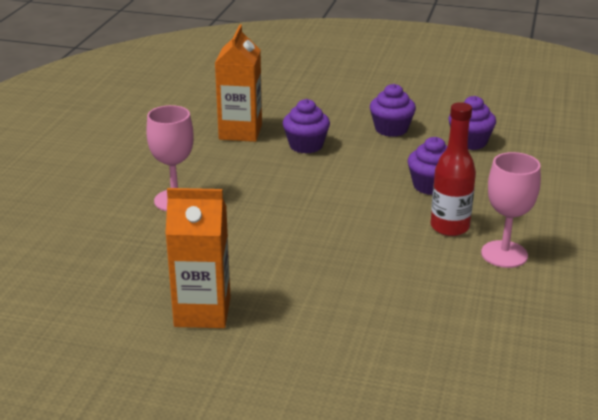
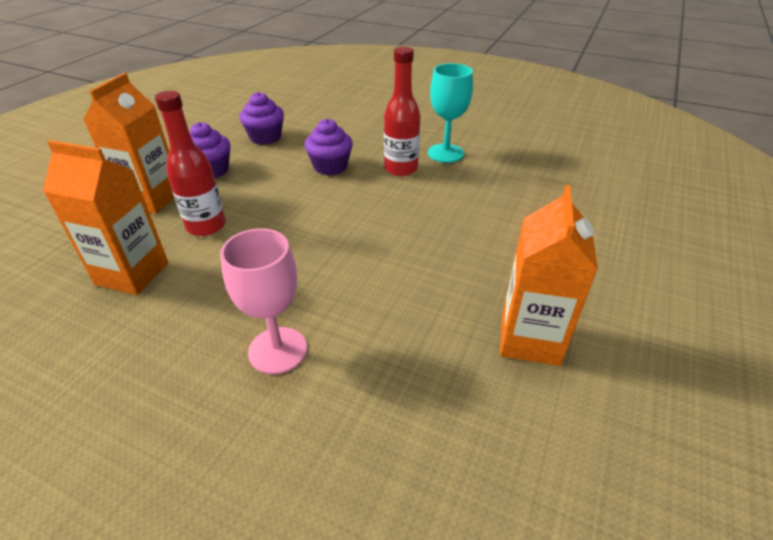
camera: 80 degrees left, 10 degrees up
(306, 145) = (206, 226): purple cupcake -> red bottle
(335, 115) = (152, 199): none -> orange carton
(504, 254) = (445, 153): pink goblet -> turquoise goblet

